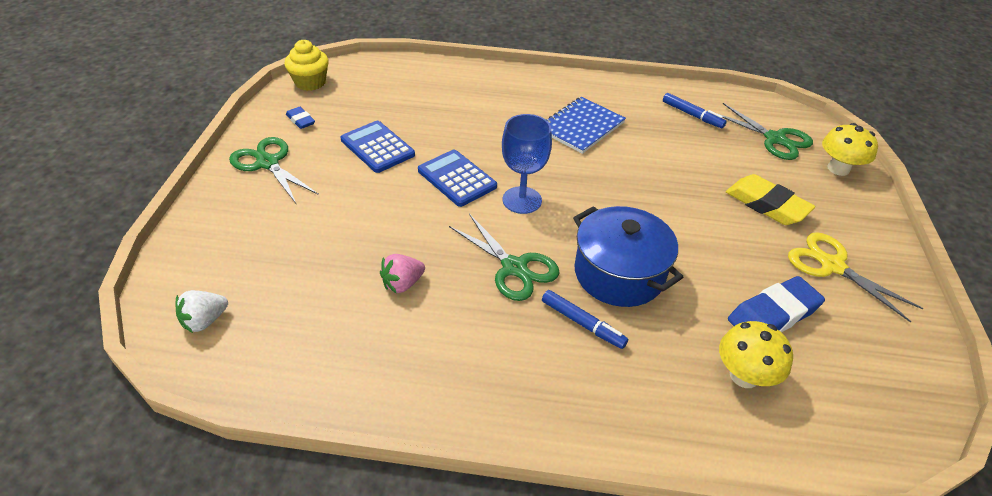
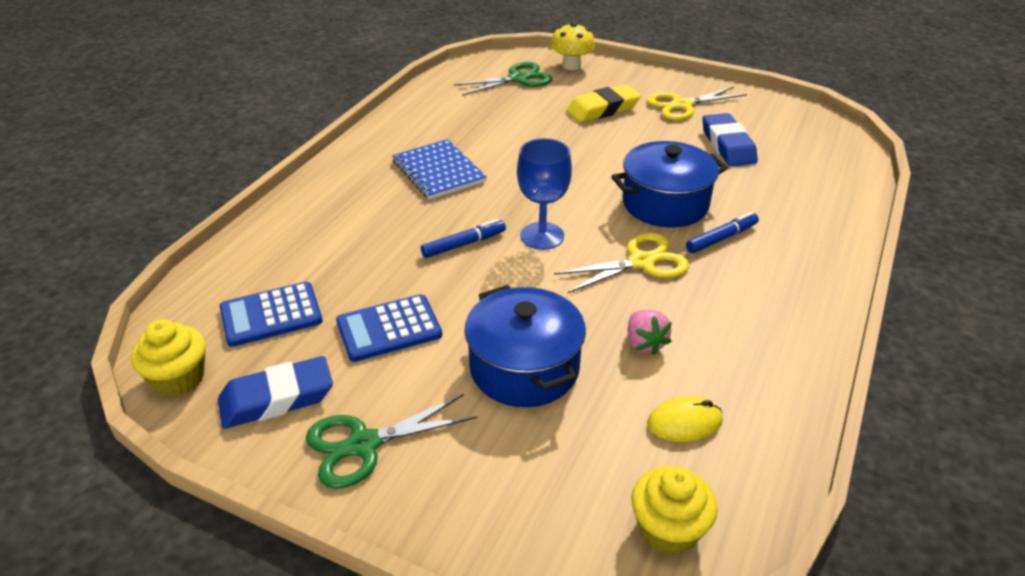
camera: 70 degrees left, 5 degrees down
(205, 321) = (668, 529): white strawberry -> yellow cupcake
(301, 120) = (277, 398): blue eraser -> blue eraser, size x1.91
(314, 319) = (684, 422): none -> yellow mouse
(354, 219) = (524, 368): none -> blue pot
(457, 178) = (485, 274): blue calculator -> blue calculator (271, 315)
(514, 267) = (641, 262): green scissors -> yellow scissors
(692, 115) = (459, 106): blue marker -> blue marker (464, 244)
(744, 375) = (786, 176): yellow mushroom -> none

